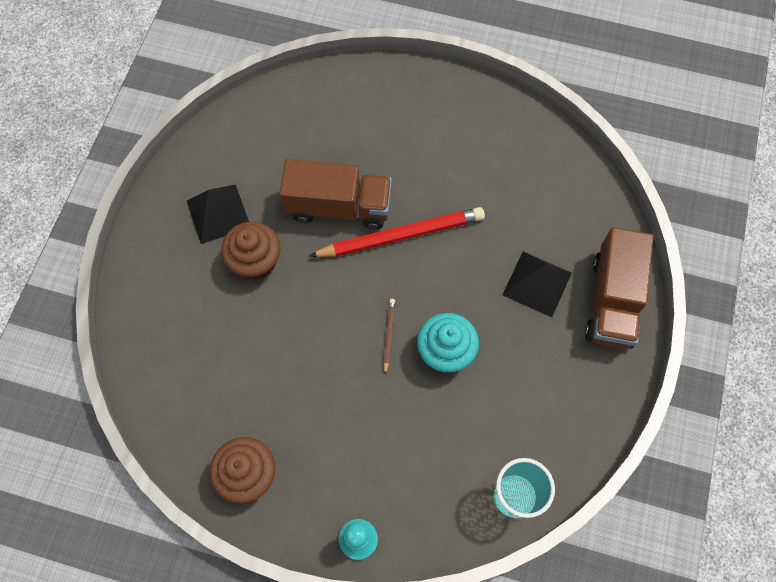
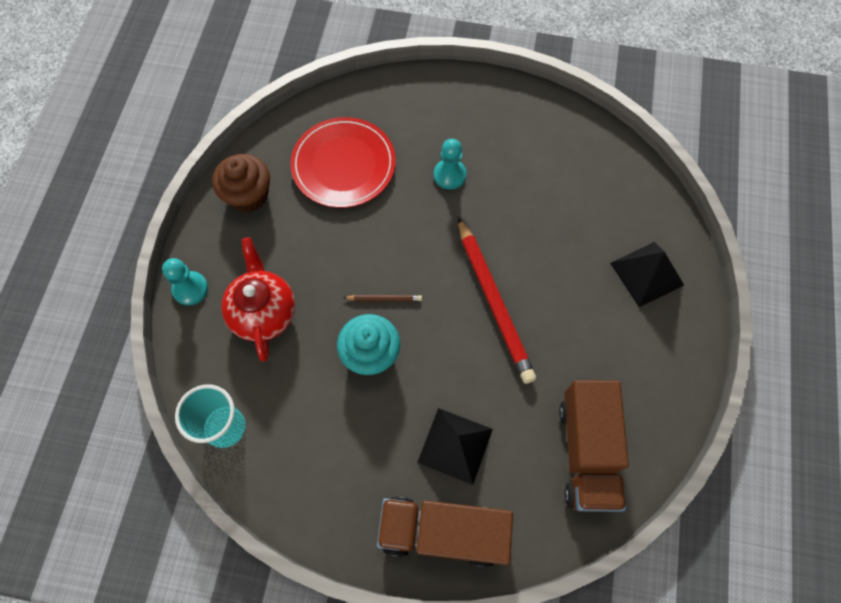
camera: 85 degrees right, 0 degrees up
(218, 214) = (494, 138): black pyramid -> black pyramid (646, 274)
(225, 368) = (343, 165): none -> red plate
(255, 261) = (449, 175): brown cupcake -> turquoise pawn
(338, 207) = (518, 240): brown truck -> brown truck (587, 452)
(393, 457) = (263, 312): none -> red teapot

